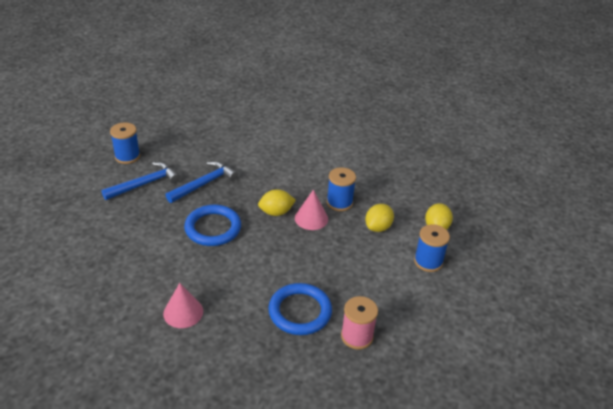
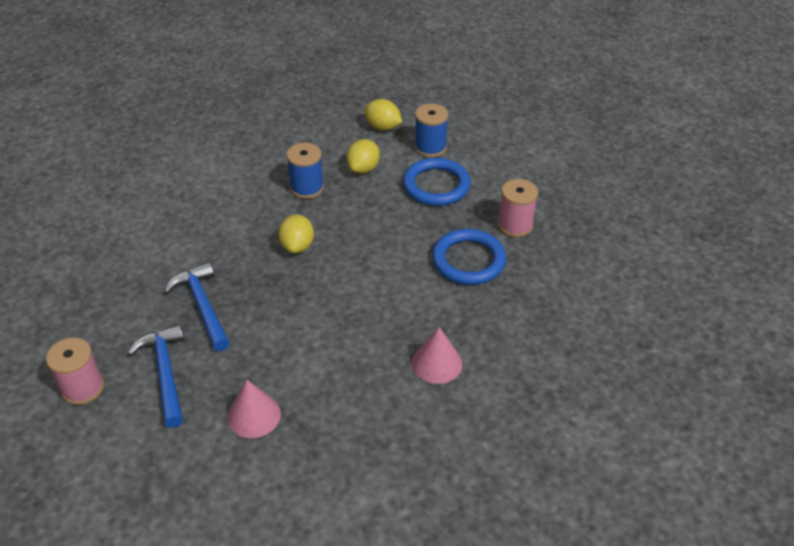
camera: 70 degrees left, 5 degrees up
(127, 156) = (83, 388): blue spool -> pink spool
(213, 228) = (299, 311): blue ring -> blue ring (436, 185)
(311, 218) = (323, 218): pink cone -> pink cone (254, 415)
(378, 227) = (363, 168): yellow lemon -> yellow lemon turned 60 degrees clockwise

